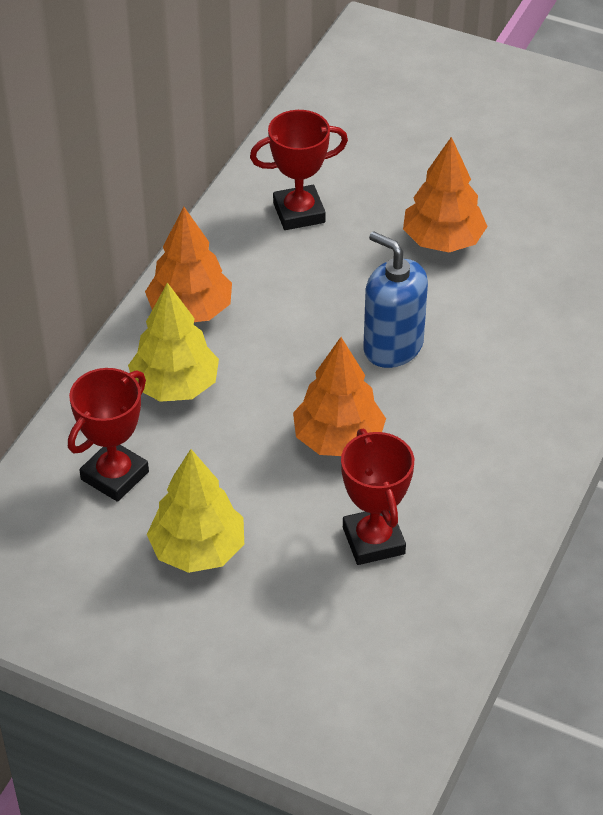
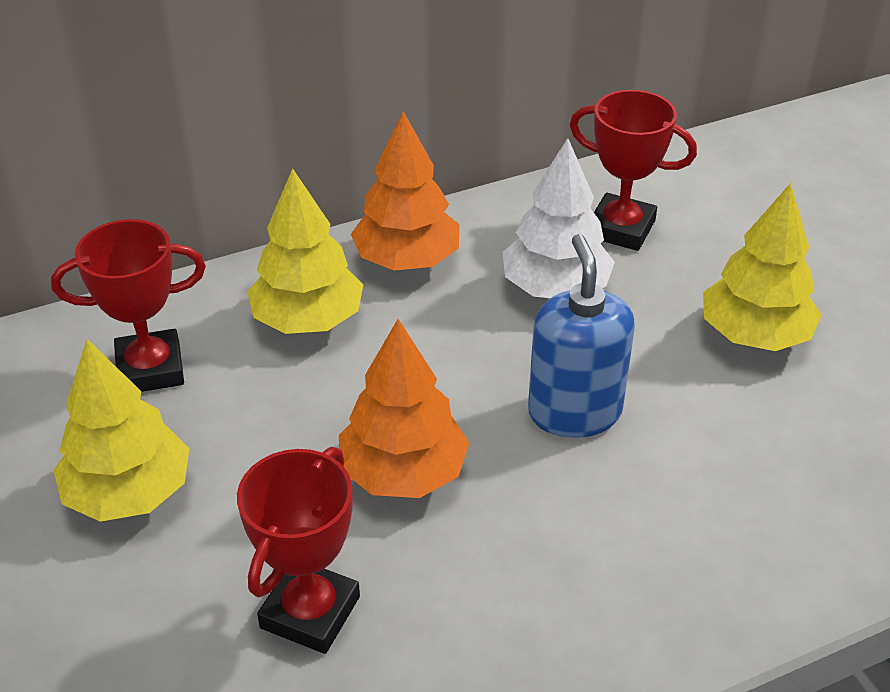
camera: 40 degrees right, 5 degrees down
(302, 276) = (555, 288): none -> white tree
(443, 240) = (754, 335): orange tree -> yellow tree

